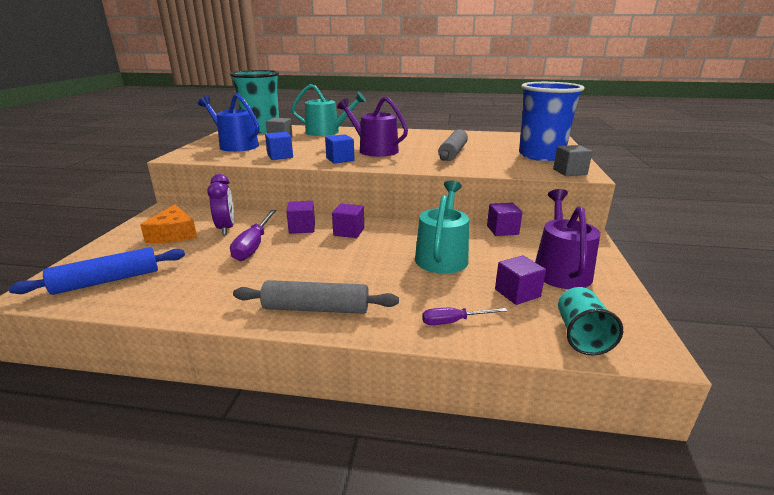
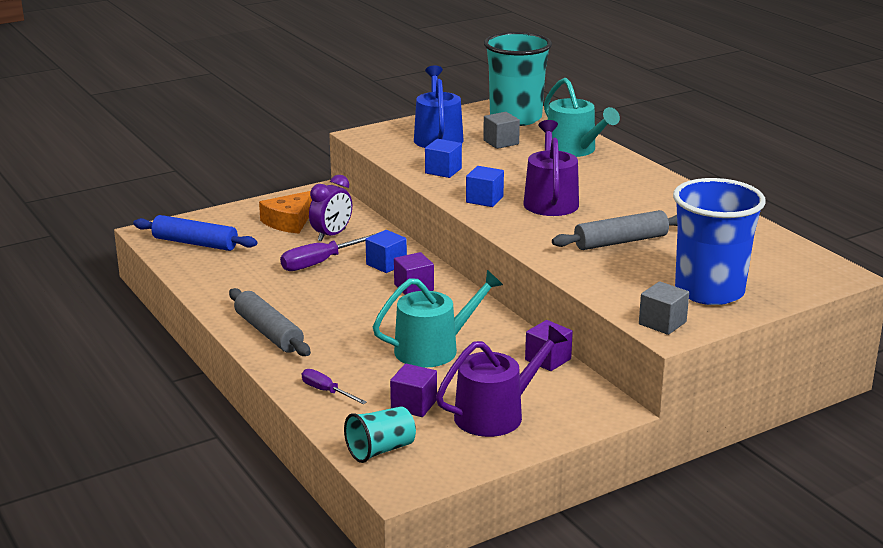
camera: 50 degrees right, 0 degrees up
(302, 228) = (386, 264): purple cube -> blue cube

